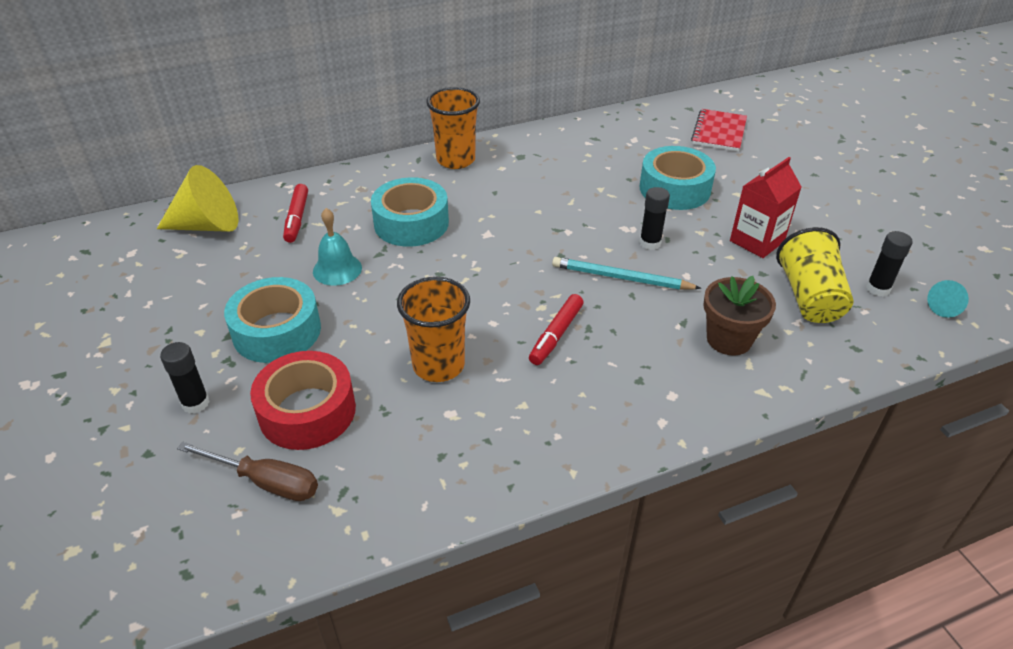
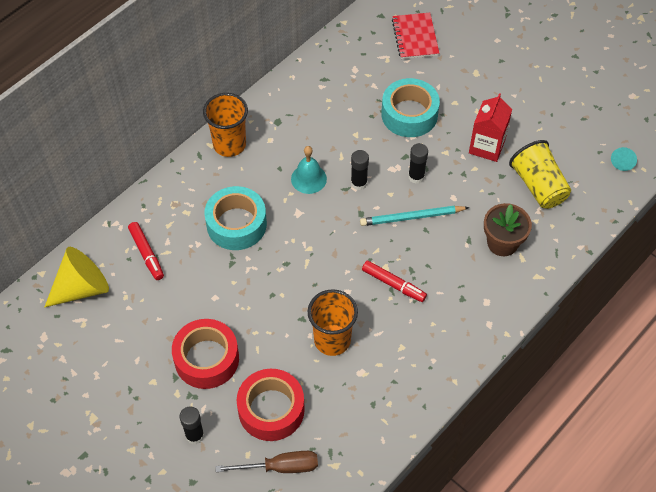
camera: 25 degrees left, 15 degrees up
(277, 331) = (206, 359): turquoise tape -> red tape
(337, 269) = (211, 289): turquoise bell -> turquoise bell (308, 179)
(556, 335) = (393, 284): red marker -> red marker turned 60 degrees counterclockwise
(878, 289) = (578, 161): black glue stick -> black glue stick (359, 183)

